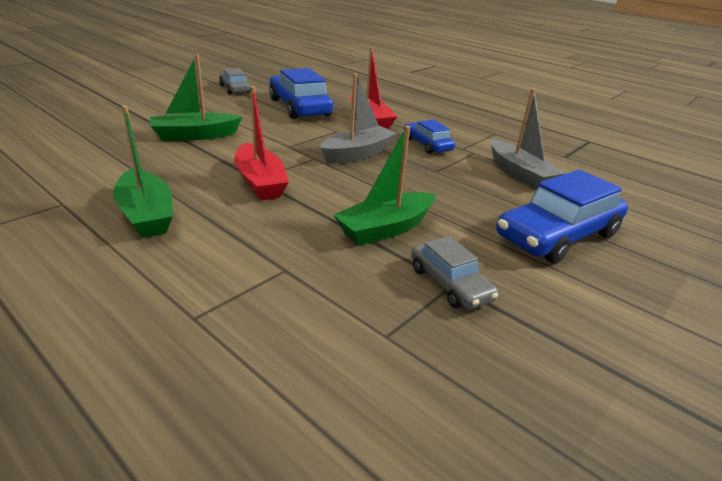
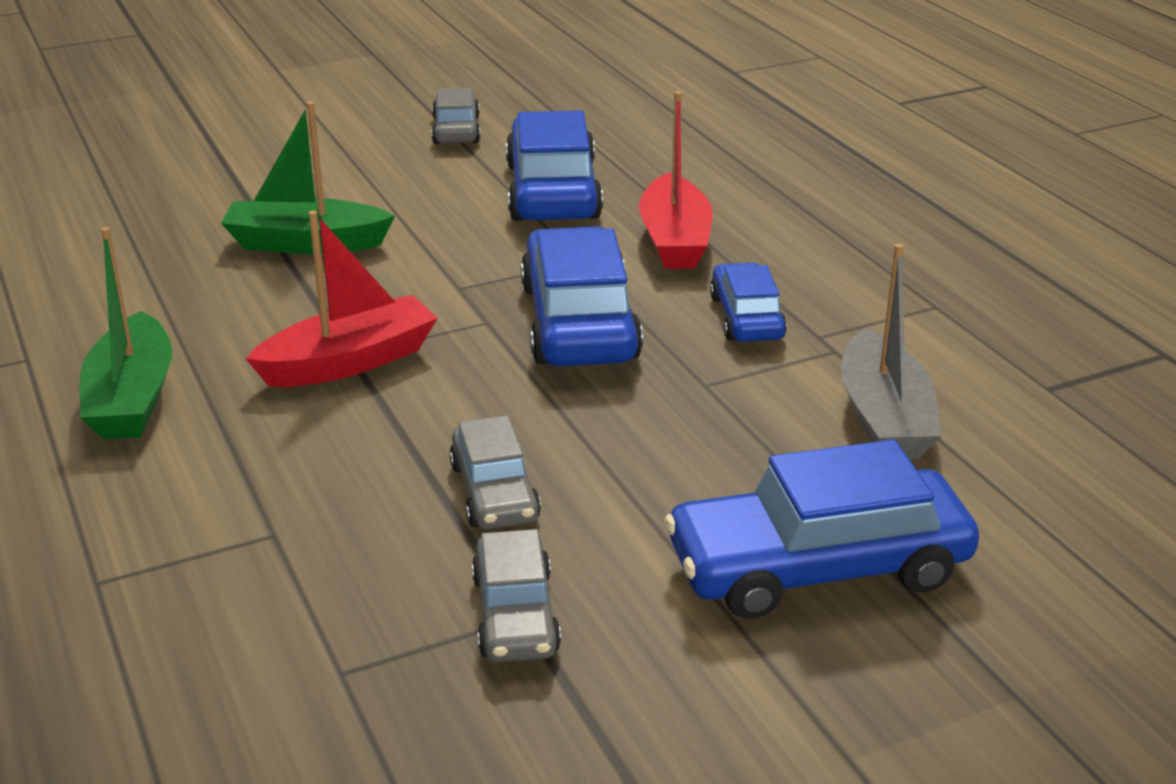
camera: 25 degrees right, 0 degrees up
(260, 182) = (349, 362): red boat -> red boat turned 120 degrees counterclockwise
(358, 154) = (579, 322): grey boat -> blue car
(385, 229) = (494, 492): green boat -> grey car

